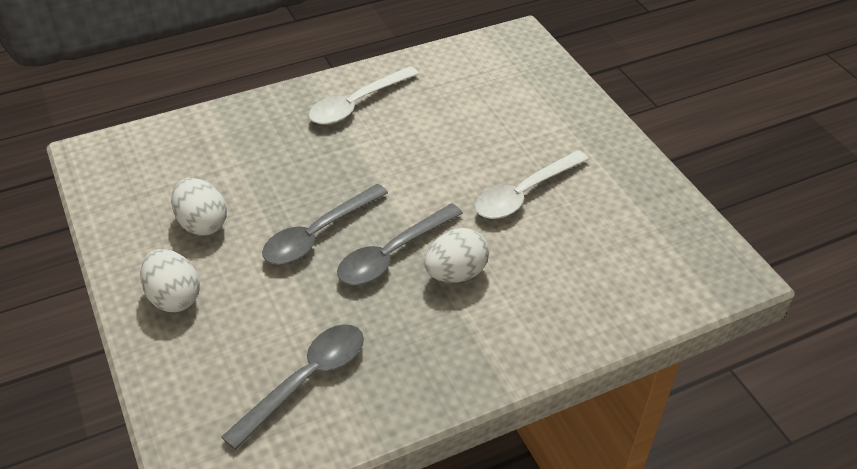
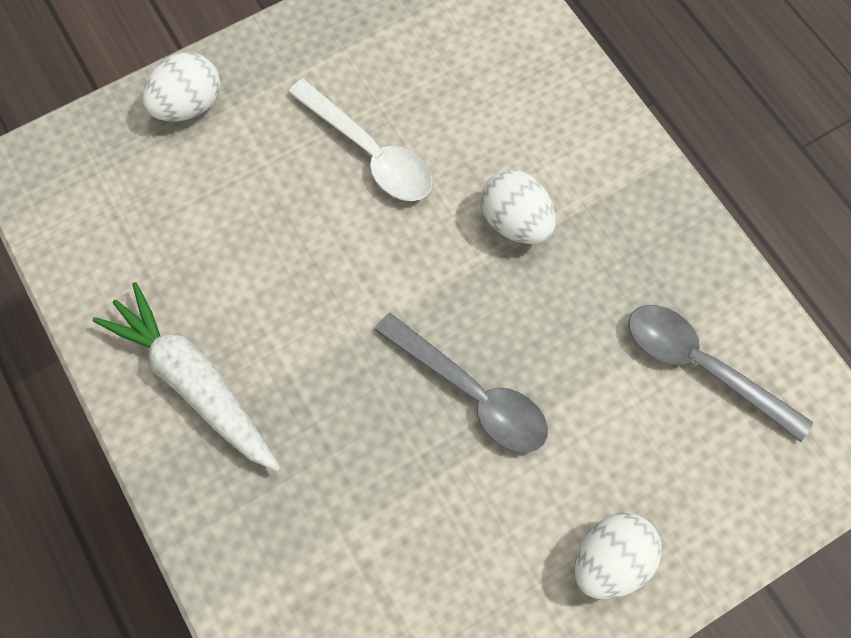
camera: 95 degrees left, 25 degrees up
(202, 223) = (472, 556): white egg -> white egg (189, 105)
(357, 104) = (196, 382): white spoon -> white carrot
(392, 254) = (494, 296): grey spoon -> none

